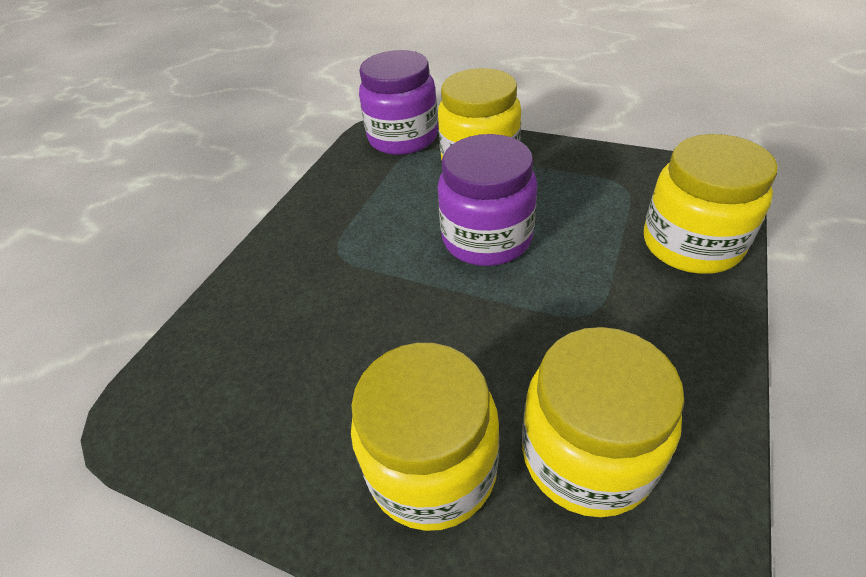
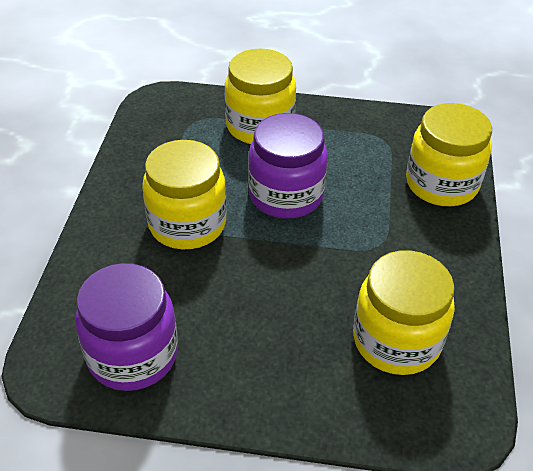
camera: 20 degrees left, 0 degrees up
(403, 138) = (182, 107): purple jar -> purple jar (132, 355)
(432, 467) = (295, 366): yellow jar -> yellow jar (187, 224)

